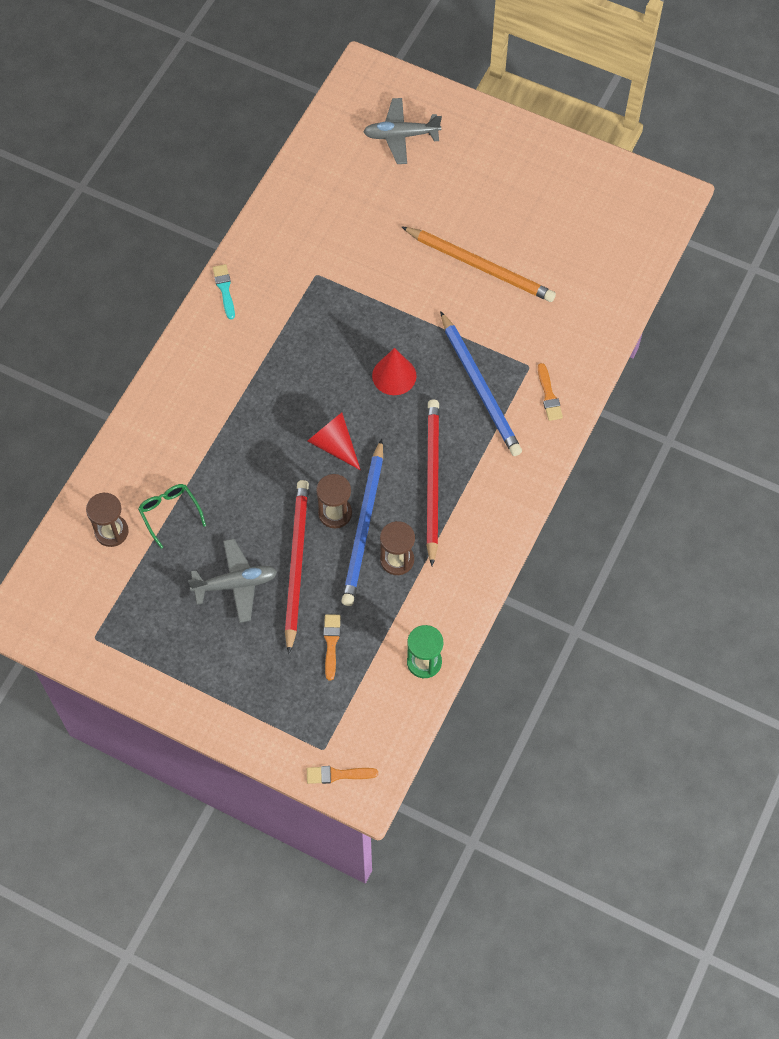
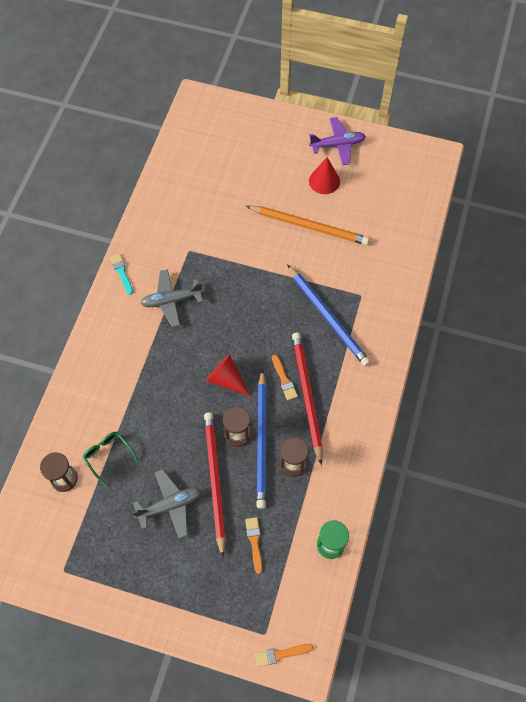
camera: 10 degrees left, 0 degrees up
(394, 375) = (262, 318): red cone -> red cone (324, 181)
(401, 136) = (232, 140): grey plane -> grey plane (171, 300)
(542, 162) = (337, 145): none -> purple plane
(549, 395) = (380, 315): orange brush -> orange brush (284, 379)

